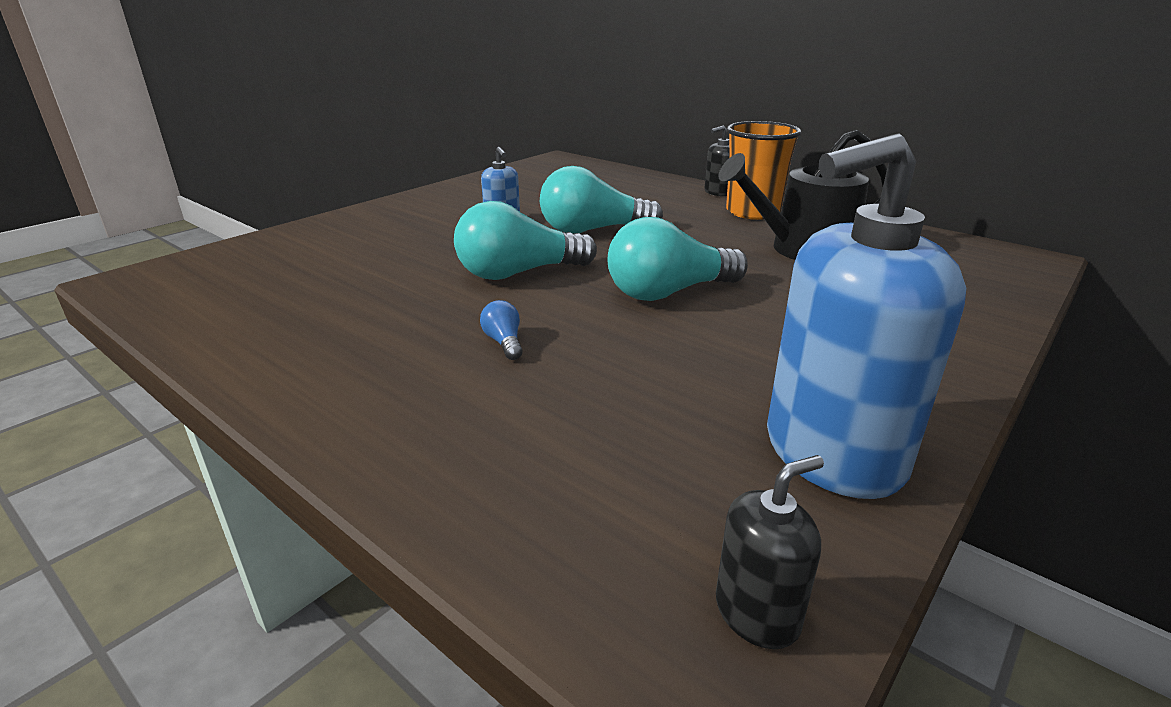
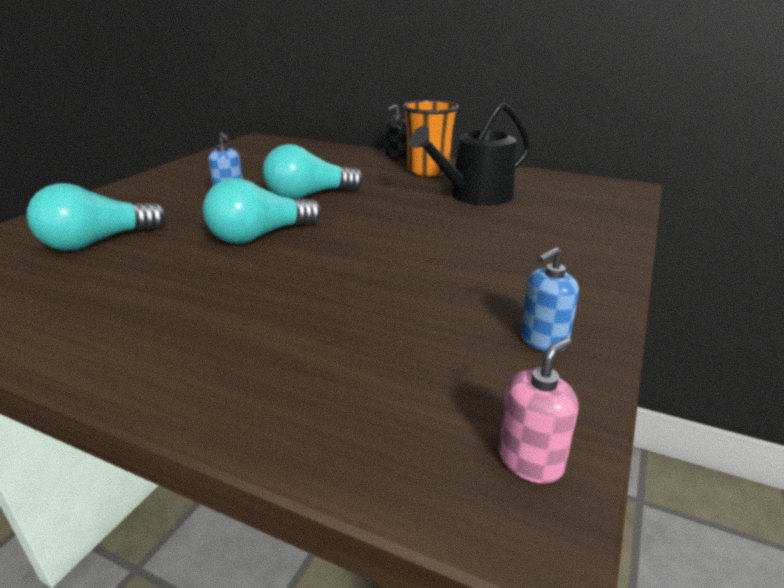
camera: 15 degrees left, 0 degrees up
(504, 342) = (268, 293): blue light bulb -> none
(669, 292) = (387, 238): turquoise light bulb -> turquoise light bulb (98, 242)
(757, 613) = (530, 461): black soap dispenser -> pink soap dispenser
(832, 453) = (543, 340): blue soap dispenser -> blue soap dispenser, size x0.45

